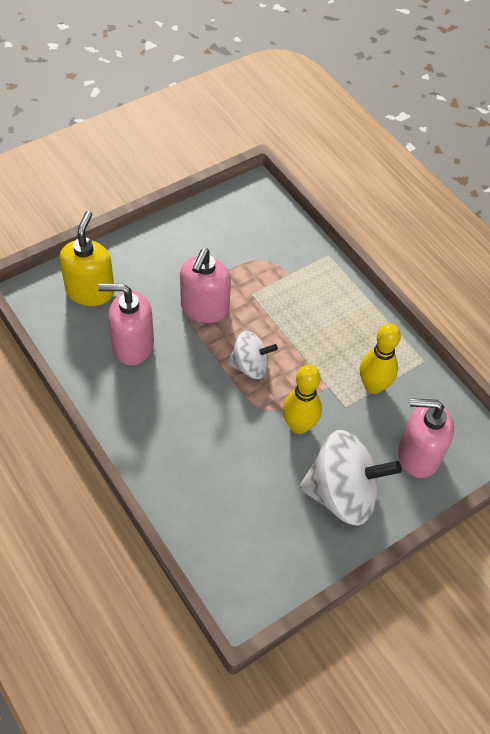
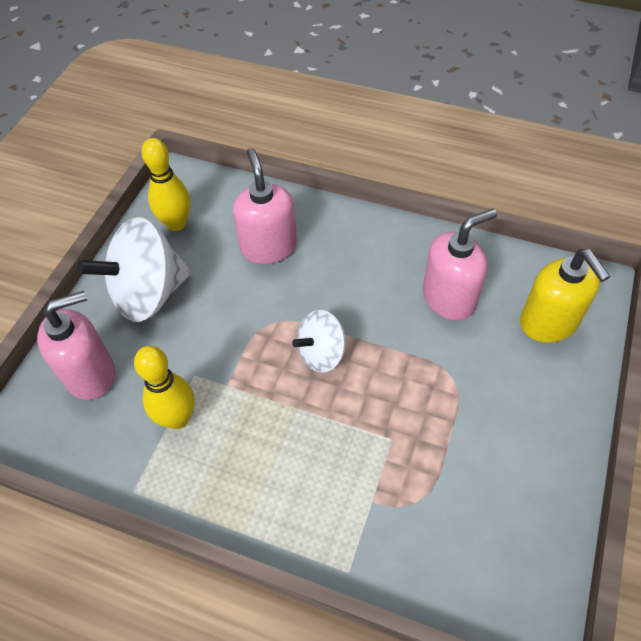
camera: 150 degrees right, 0 degrees up
(204, 308) = (423, 384): pink soap dispenser -> pink soap dispenser (268, 247)
(299, 426) = (229, 327): yellow bowling pin -> yellow bowling pin (176, 223)

